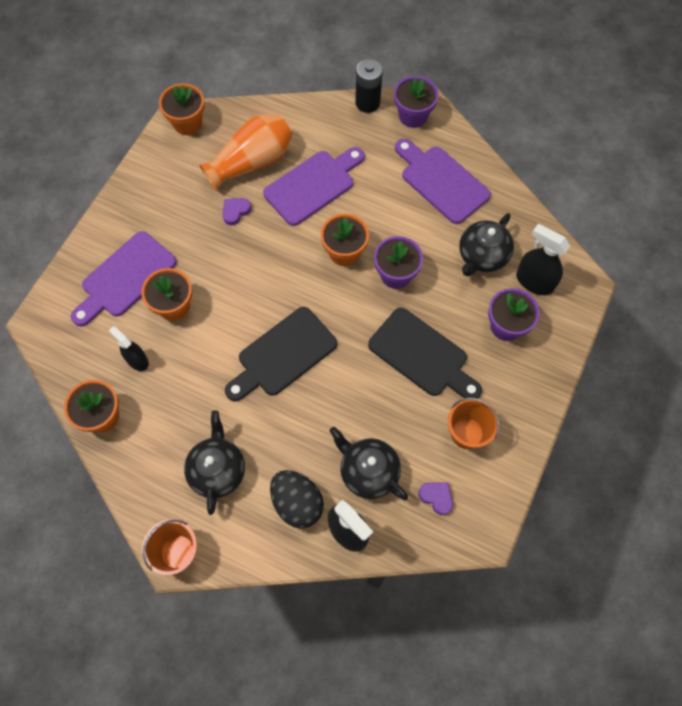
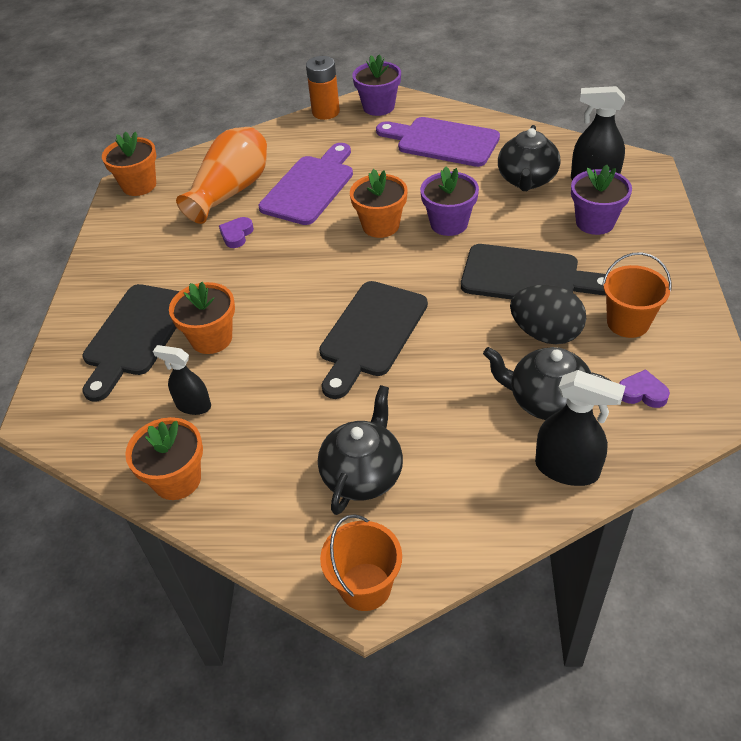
camera: 20 degrees left, 20 degrees down
(125, 278) = (135, 335): purple cutting board -> black cutting board
(218, 470) = (363, 474): black teapot -> black teapot turned 45 degrees clockwise
(297, 503) = (485, 466): black egg -> black egg (545, 333)
(367, 103) = (326, 112): black battery -> orange battery

